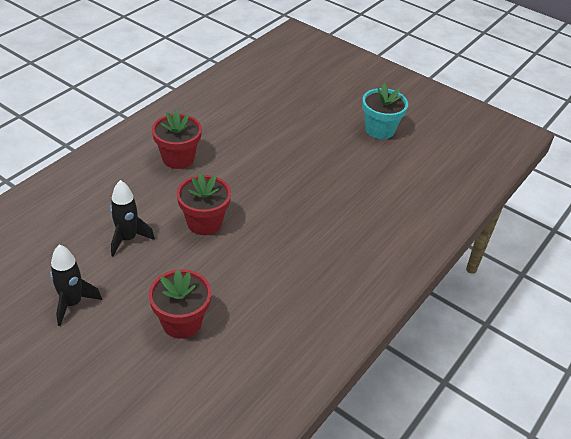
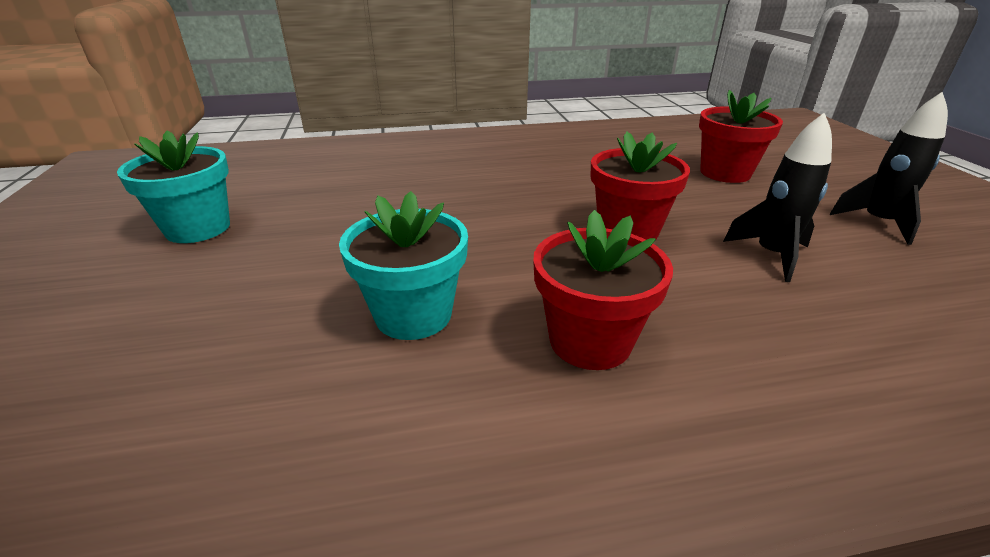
camera: 135 degrees left, 10 degrees down
(244, 139) = (413, 314): none -> turquoise flower pot

